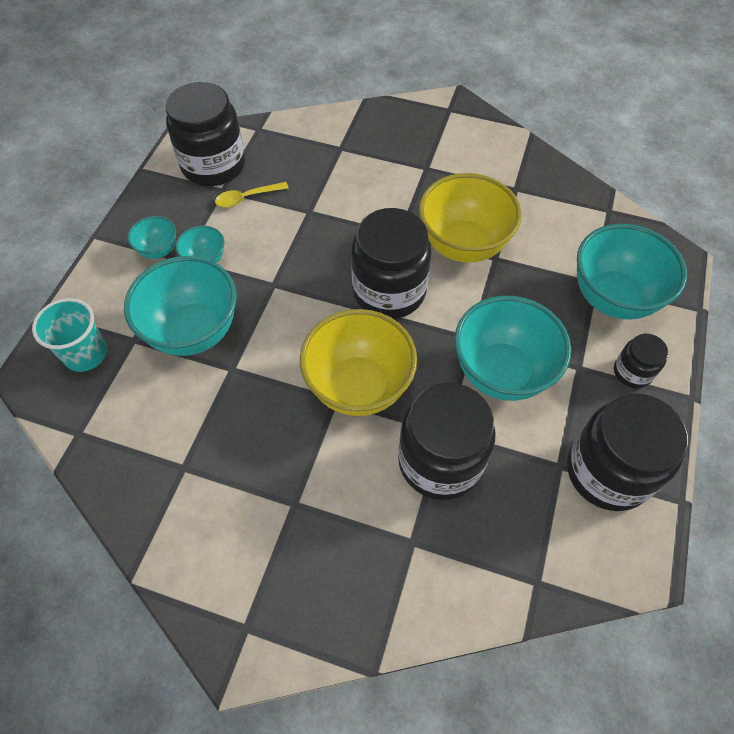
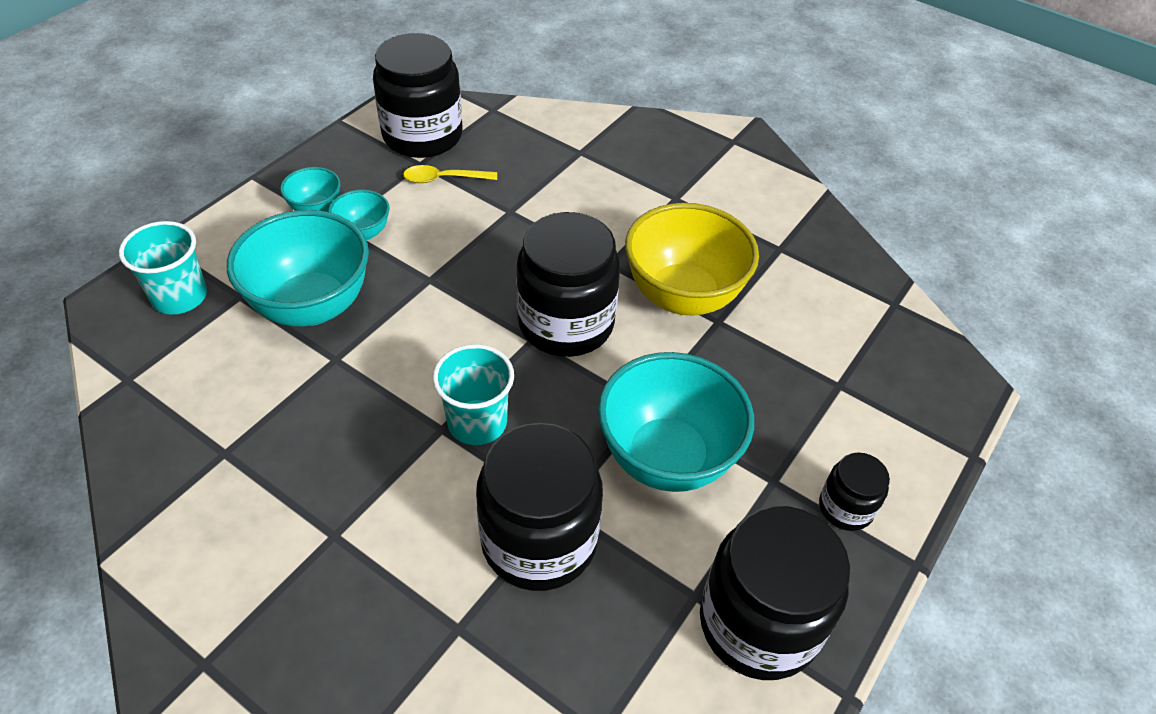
camera: 15 degrees right, 10 degrees down
(359, 386) = (477, 422): yellow bowl -> turquoise cup
(612, 298) = (856, 410): turquoise bowl -> none

